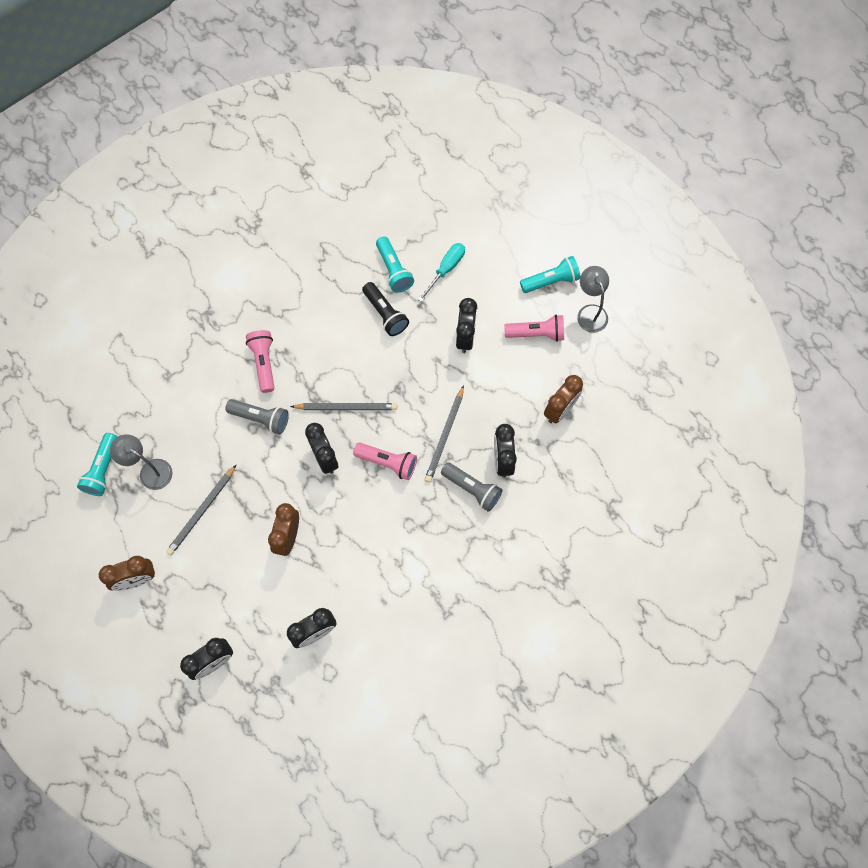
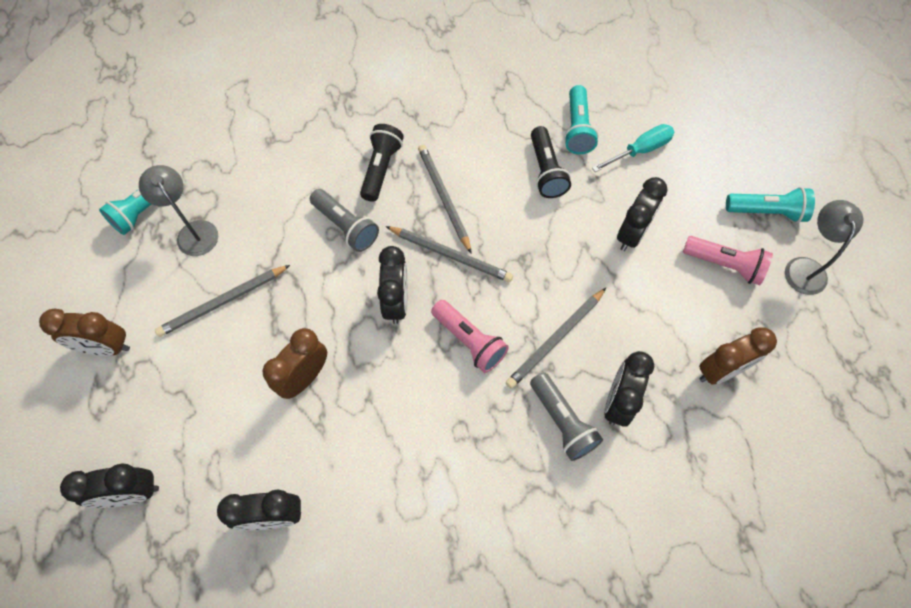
camera: 25 degrees right, 5 degrees down
(264, 363) = (381, 169): pink flashlight -> black flashlight
(321, 366) = (444, 198): none -> grey pencil

